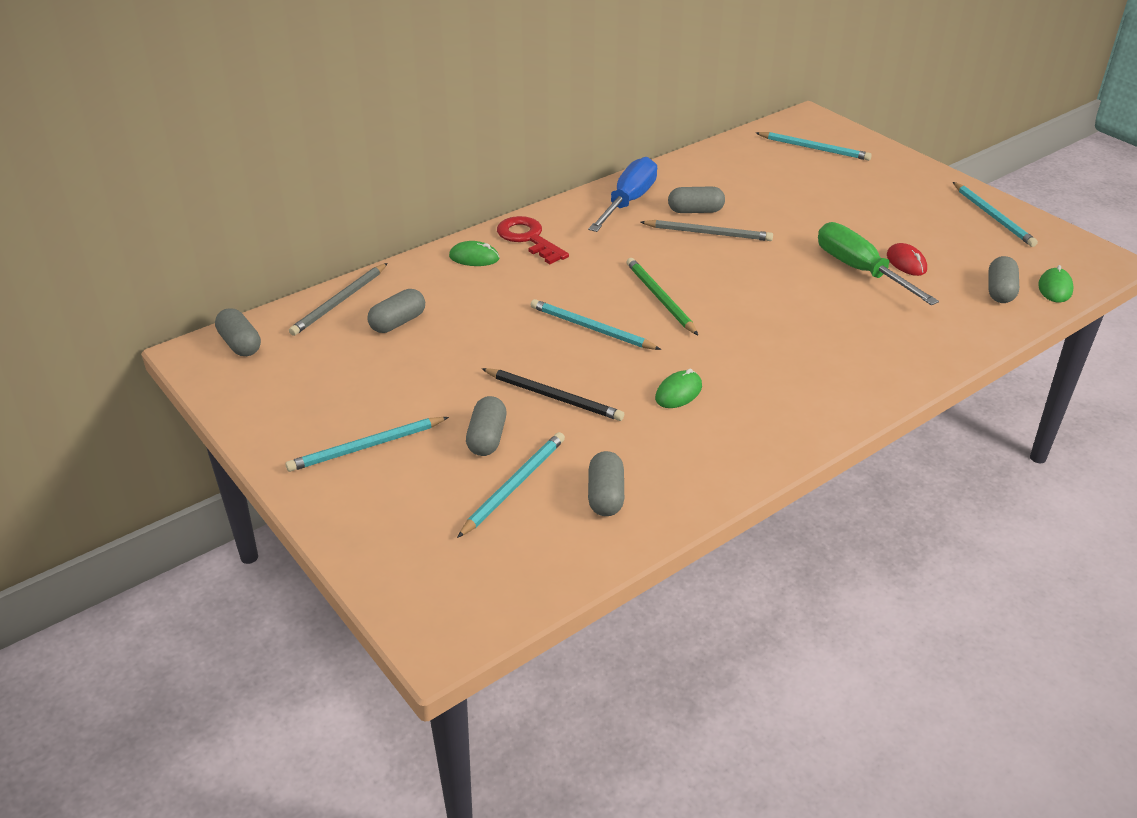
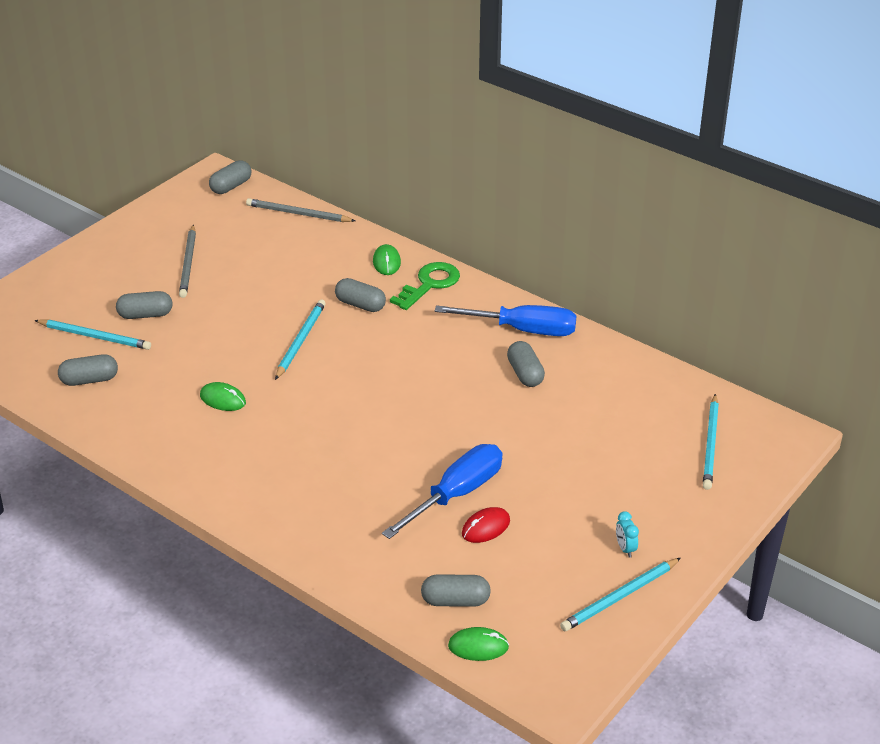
camera: 75 degrees right, 0 degrees up
(366, 447) = (126, 265): turquoise pencil -> none
(398, 322) = (279, 246): grey capsule -> grey capsule (360, 305)
(528, 238) = (429, 284): red key -> green key
(554, 397) = (202, 337): black pencil -> none
(660, 298) = (359, 371): green pencil -> none
(708, 233) = (485, 387): grey pencil -> grey pencil (188, 264)
(860, 271) = (456, 494): green screwdriver -> blue screwdriver
(936, 205) = (625, 548): none -> turquoise clock

